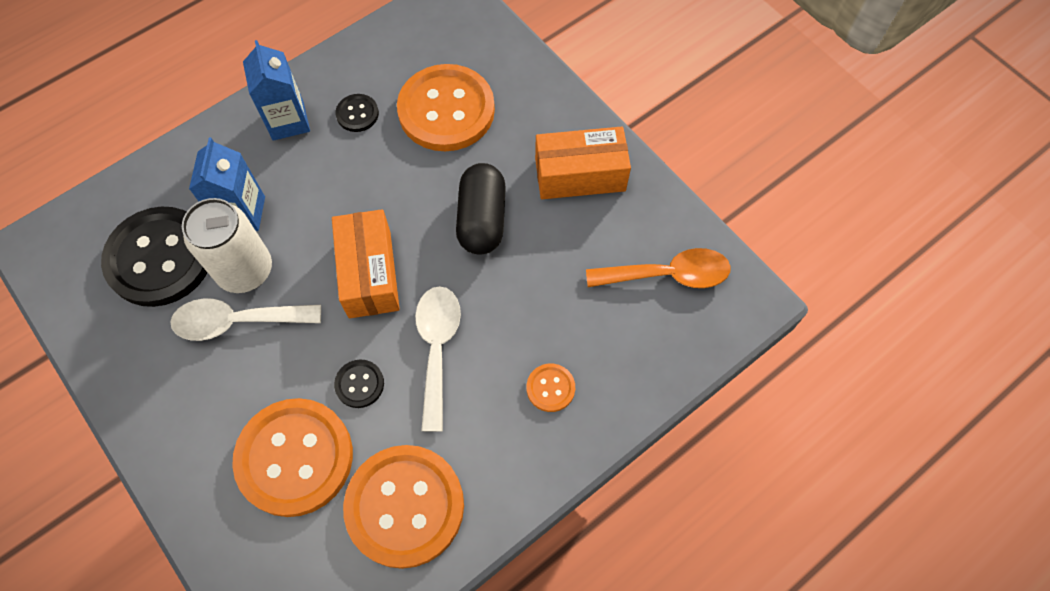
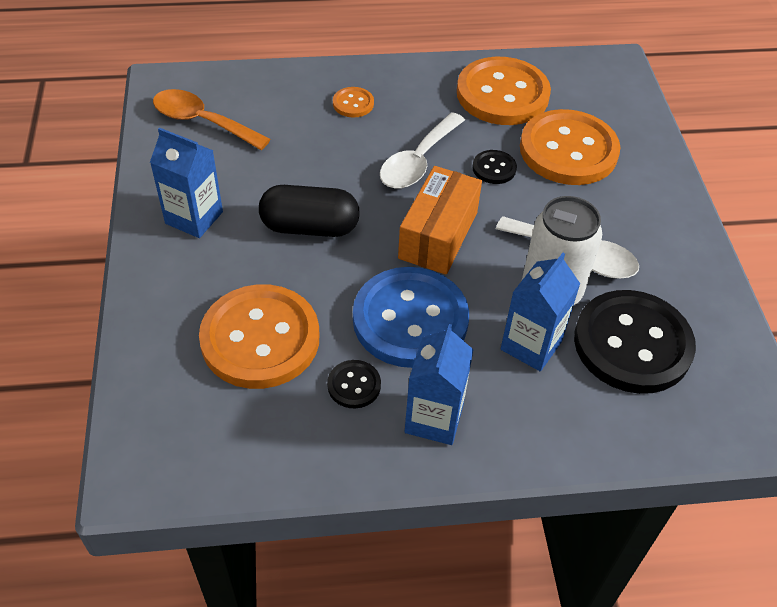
camera: 150 degrees left, 15 degrees down
(347, 183) = (410, 319): none -> blue button
(482, 219) = (310, 227): black capsule -> black capsule turned 60 degrees clockwise
(580, 175) = (194, 218): orange box -> blue carton

